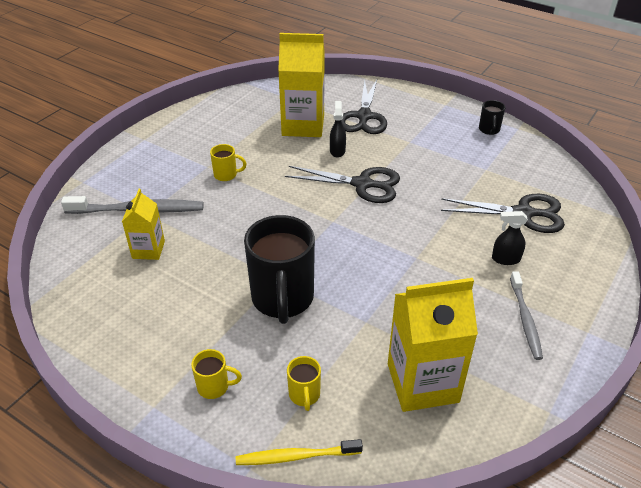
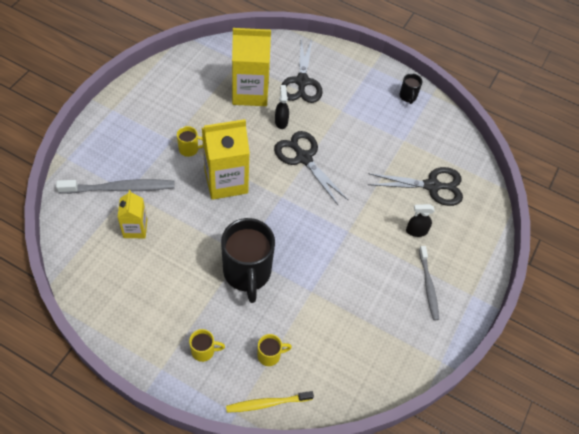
camera: 10 degrees left, 15 degrees up
(304, 395) = (270, 355): yellow mug -> yellow mug turned 90 degrees counterclockwise
(362, 184) = (303, 158): black scissors -> black scissors turned 135 degrees counterclockwise
(422, 383) = (353, 342): yellow carton -> yellow carton (226, 181)

